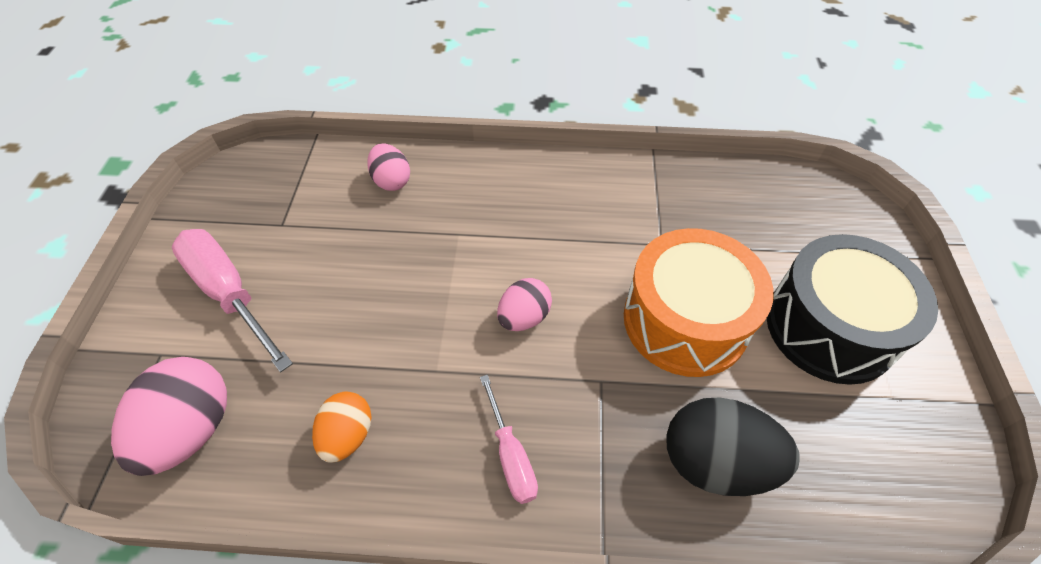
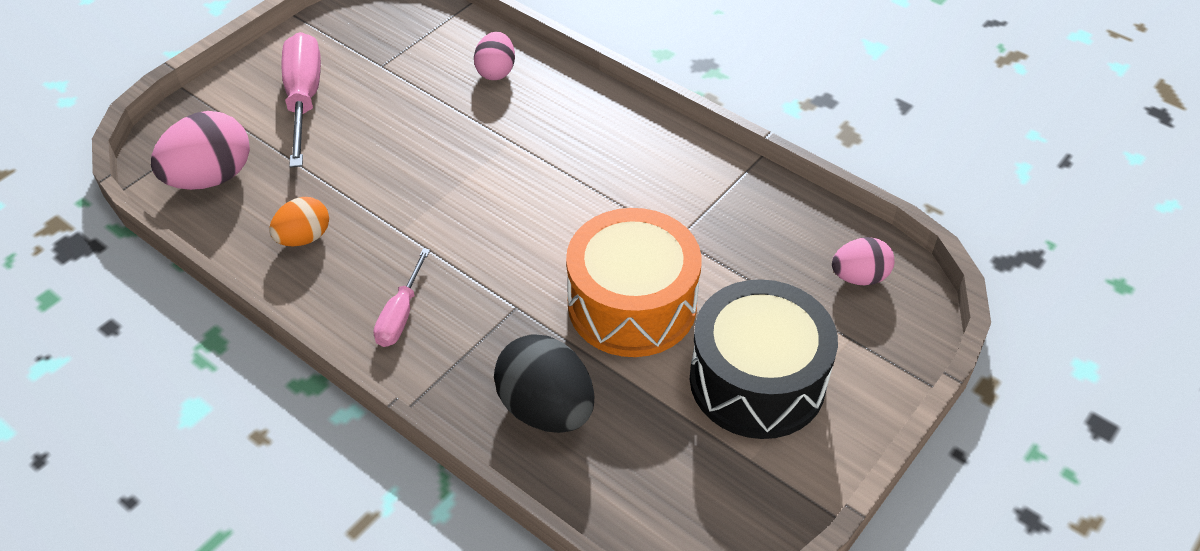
camera: 35 degrees right, 5 degrees down
(524, 317) = (501, 230): pink egg -> pink egg (859, 277)

